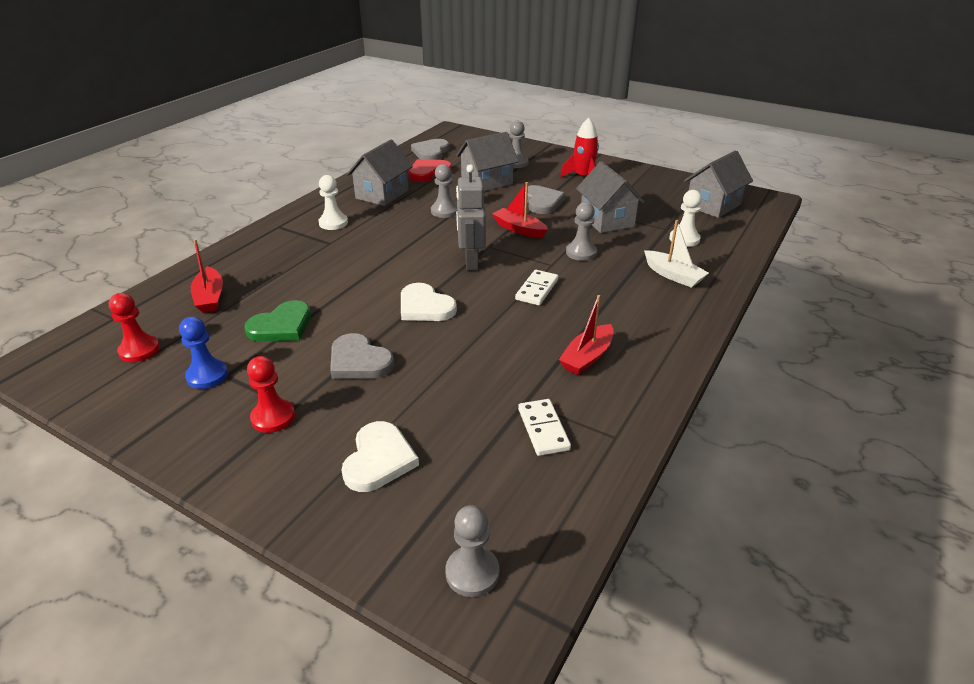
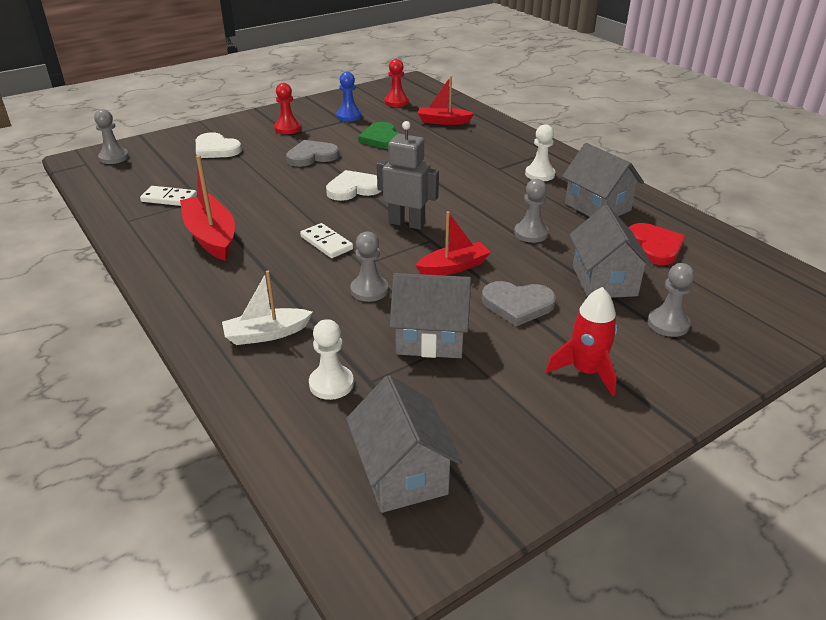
camera: 115 degrees right, 0 degrees up
(431, 152) = (732, 263): grey heart -> none
(587, 357) = (211, 236): red boat -> red boat, size x1.51

